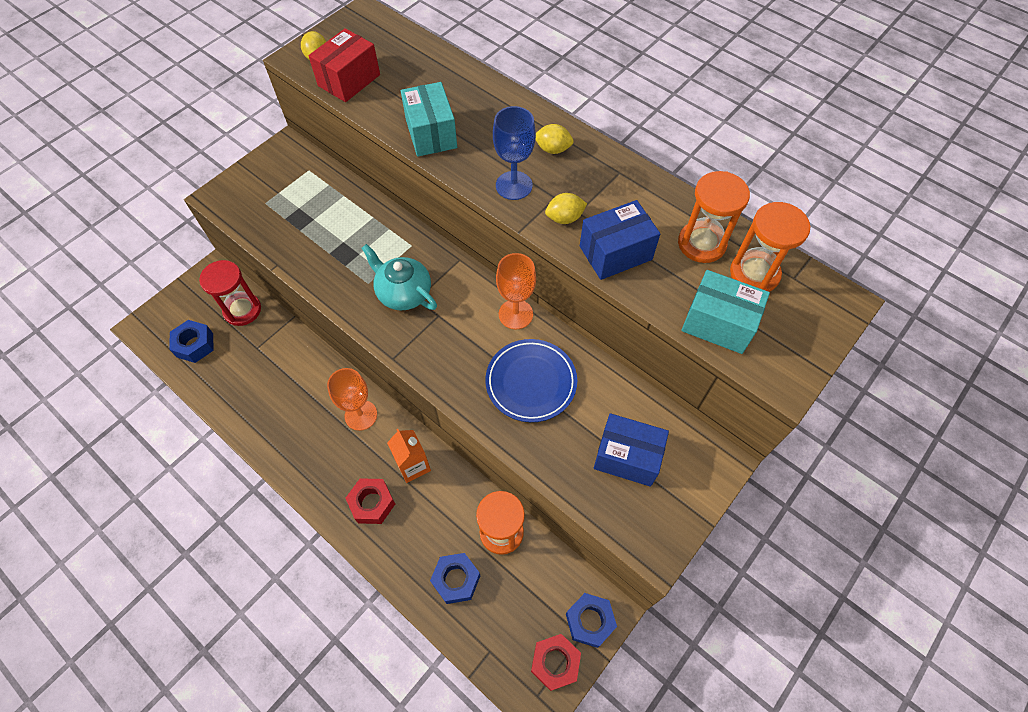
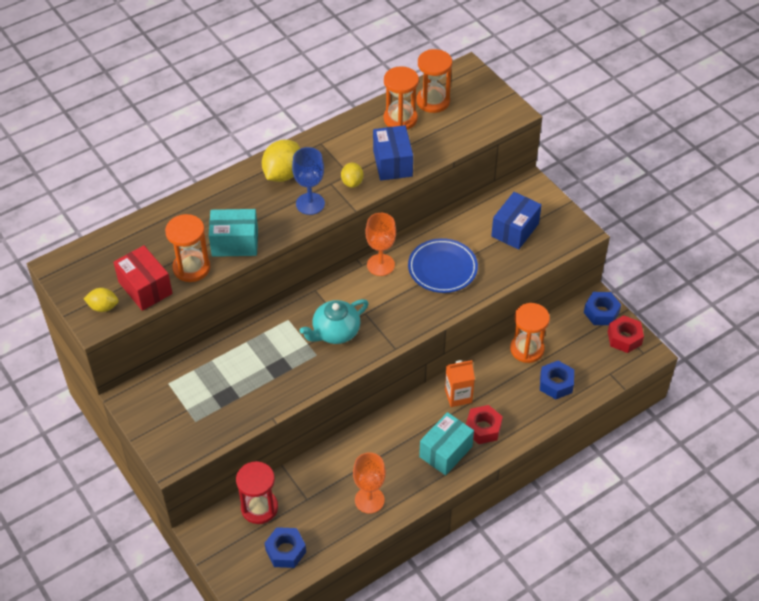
camera: 75 degrees left, 10 degrees down
(361, 415) = (402, 425): orange goblet -> orange goblet (369, 500)
(385, 108) = (191, 268): none -> orange hourglass
(553, 149) = (283, 174): yellow lemon -> yellow lemon, size x1.73
(718, 323) = (465, 129): turquoise box -> turquoise box (445, 451)

